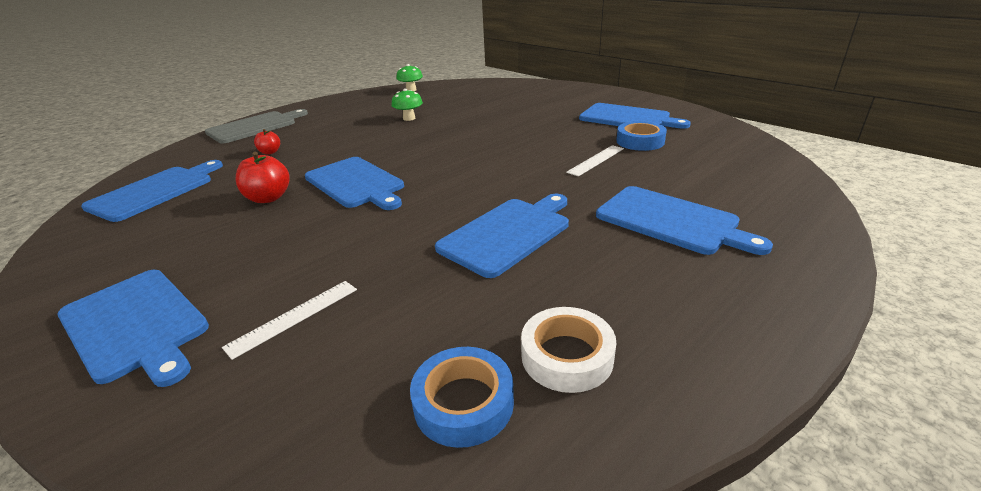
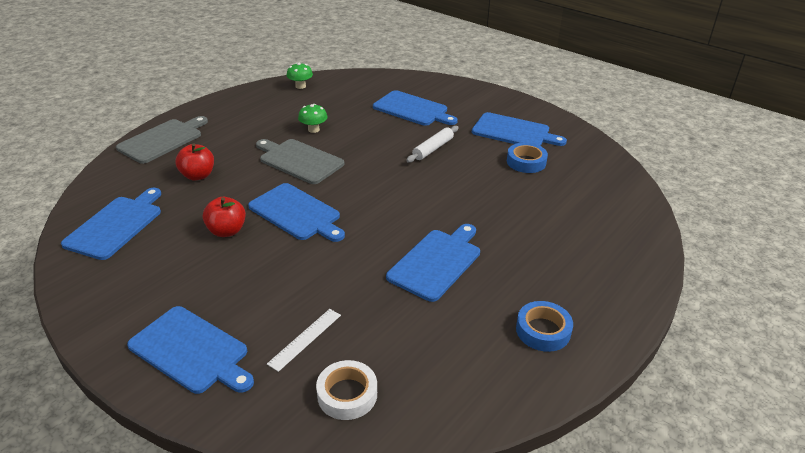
camera: 10 degrees left, 5 degrees up
(270, 152) = (198, 175): red apple -> red apple, size x1.66
(381, 141) = (299, 160): none -> grey cutting board
(463, 403) = (438, 388): blue tape -> blue tape (543, 330)
(532, 131) = (433, 149): none -> white rolling pin
(567, 356) = (494, 356): white tape -> white tape (347, 394)
(596, 160) = (492, 184): white ruler -> none
(671, 221) = (553, 247): blue cutting board -> blue cutting board (413, 109)

